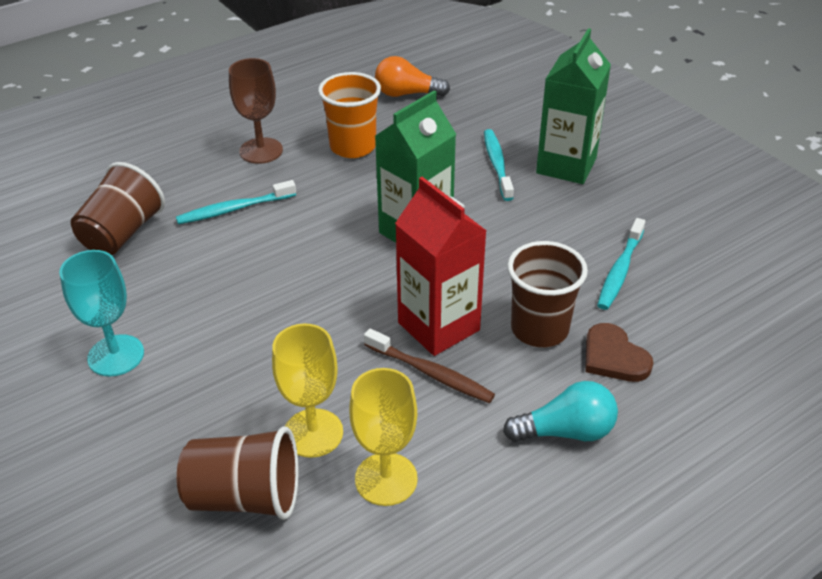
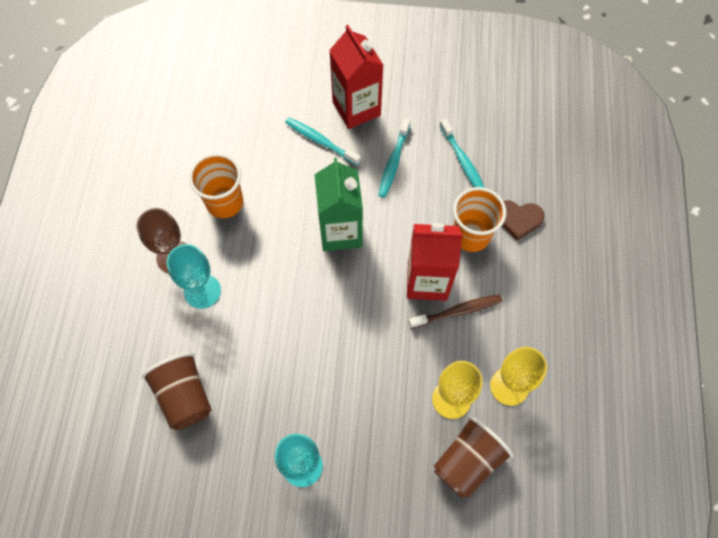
camera: 50 degrees left, 25 degrees up
(234, 209) = (223, 314): turquoise toothbrush -> turquoise toothbrush (393, 162)
(245, 184) = (202, 291): none -> turquoise goblet
(407, 94) = (198, 129): orange light bulb -> none
(539, 329) = (471, 235): brown cup -> orange cup
(565, 431) = (545, 282): turquoise light bulb -> none
(566, 166) = (356, 108): green carton -> red carton

